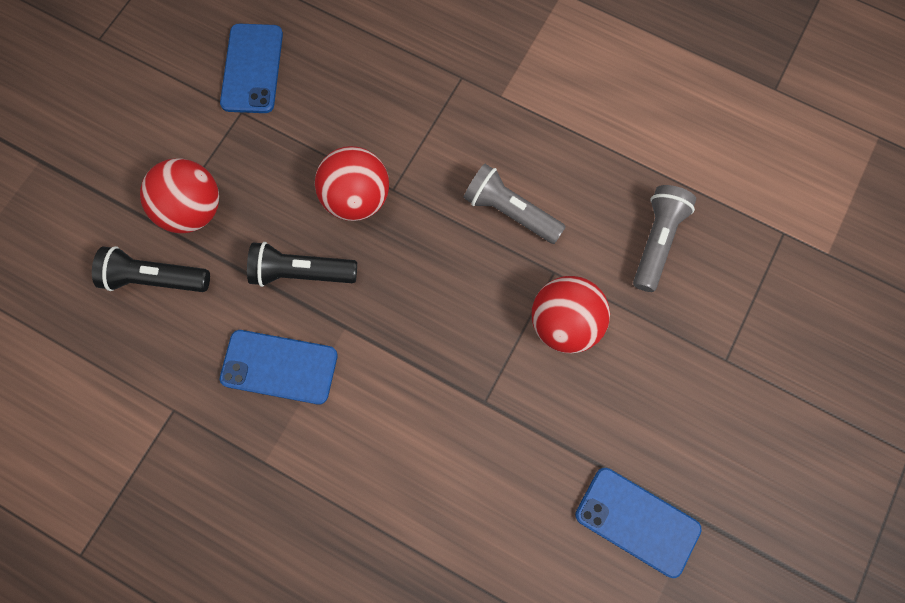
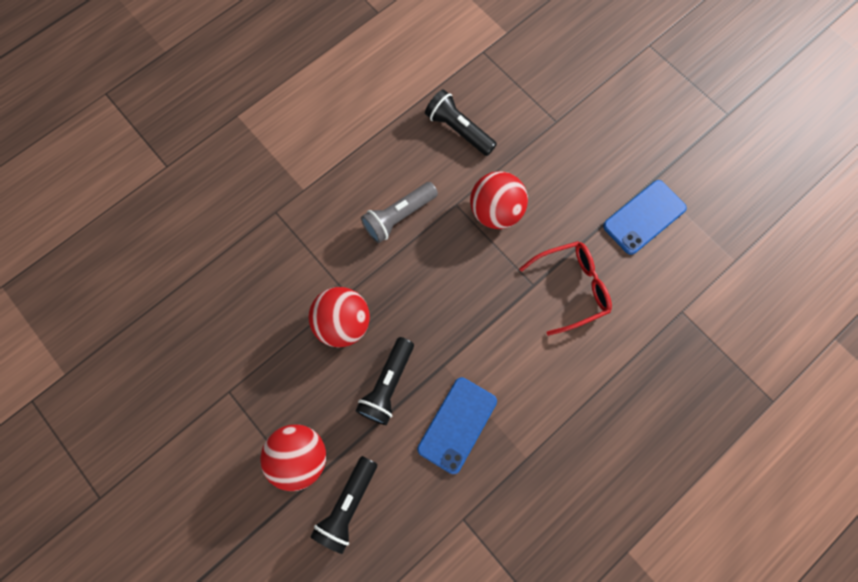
camera: 70 degrees left, 0 degrees up
(252, 69) = (193, 370): blue phone -> none
(499, 452) = (572, 287): none -> red glasses
(656, 241) = (458, 130): grey flashlight -> black flashlight

